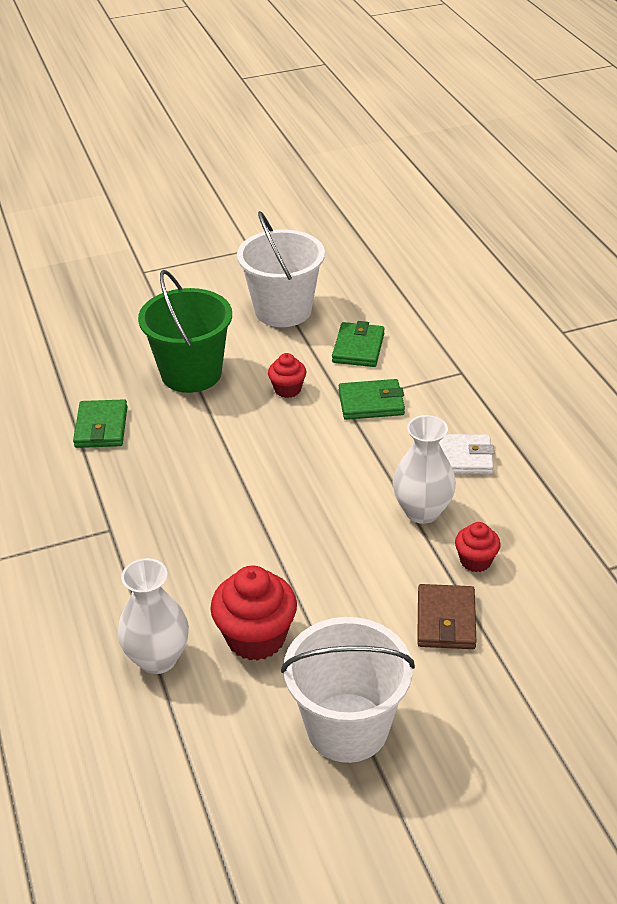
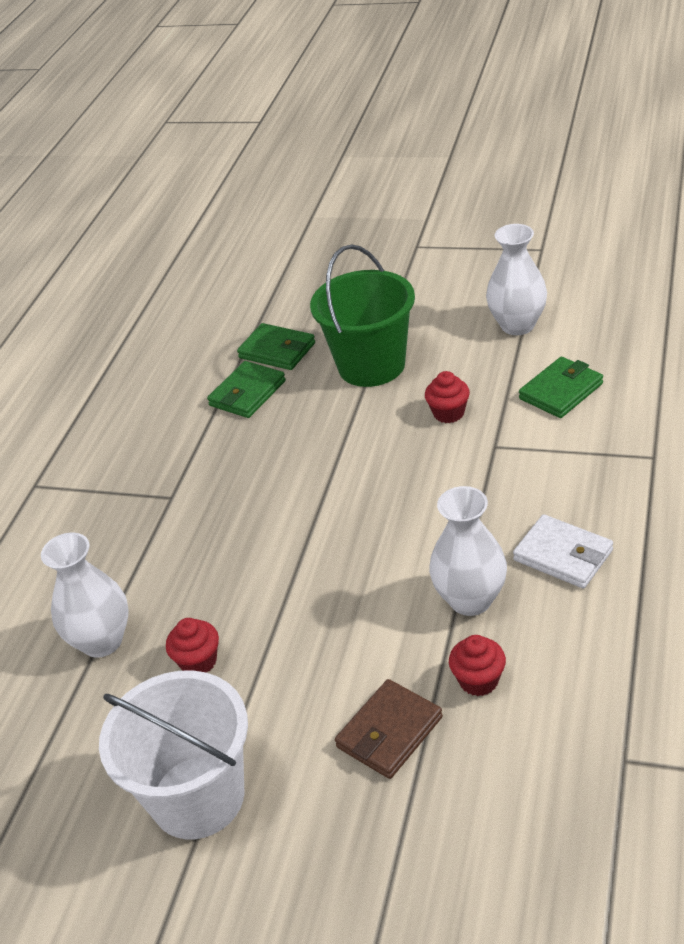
camera: 40 degrees right, 0 degrees up
(256, 637) = (198, 661): red cupcake -> red cupcake, size x0.56
(283, 310) = (517, 325): white bucket -> white vase
(371, 403) = (521, 458): green wallet -> green wallet (277, 350)

